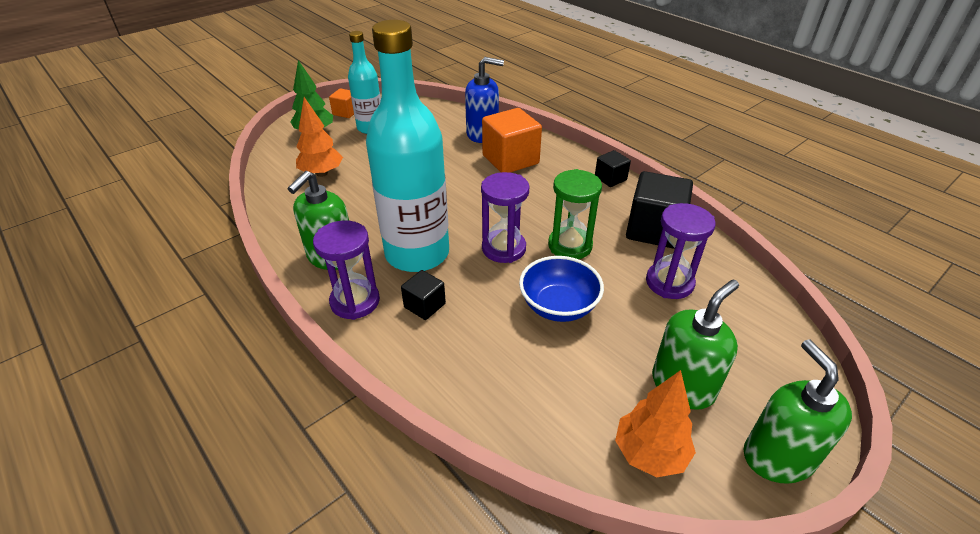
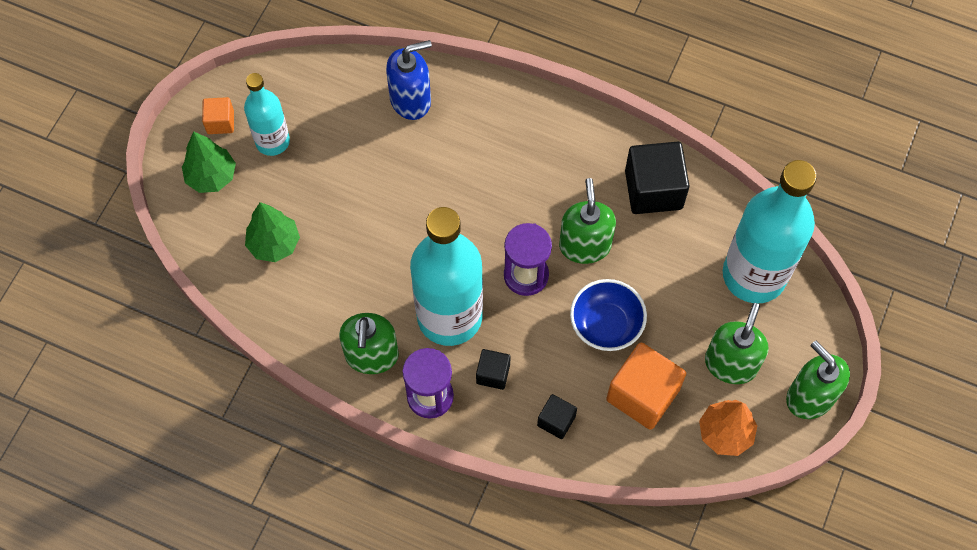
camera: 25 degrees left, 25 degrees up
(322, 173) = (274, 244): orange tree -> green tree
(510, 159) = (466, 135): orange cube -> orange cube (642, 394)
(570, 246) = (585, 245): green hourglass -> green soap dispenser
(610, 178) = (584, 125): black cube -> black cube (556, 421)
(669, 283) = (688, 256): purple hourglass -> none
(736, 318) = (754, 275): none -> turquoise bottle

